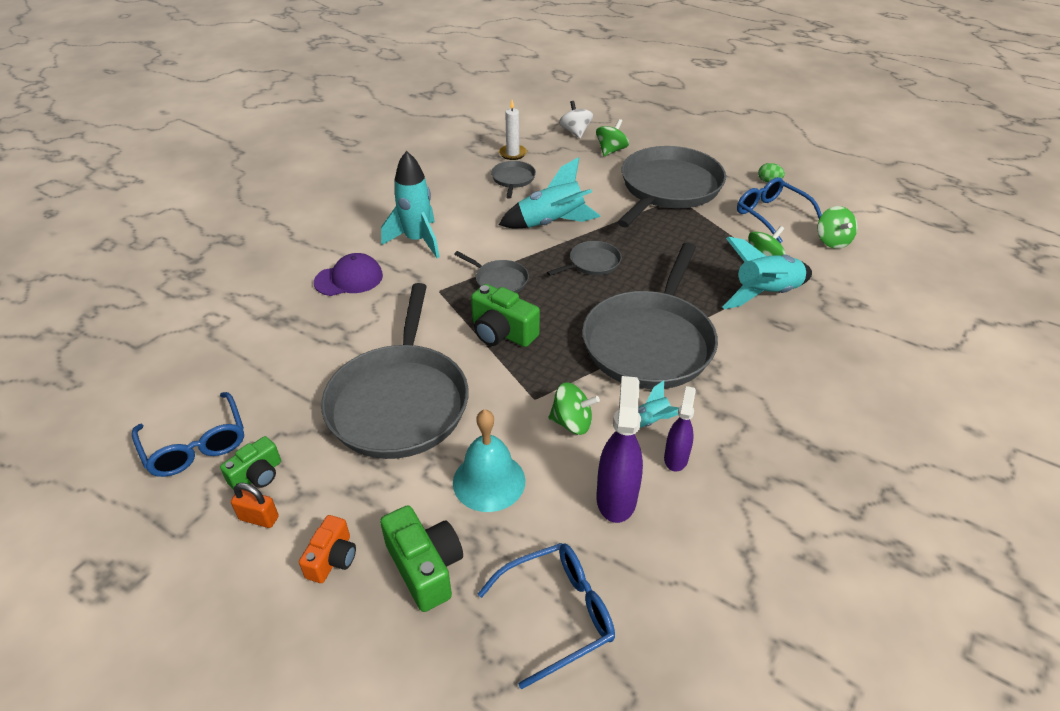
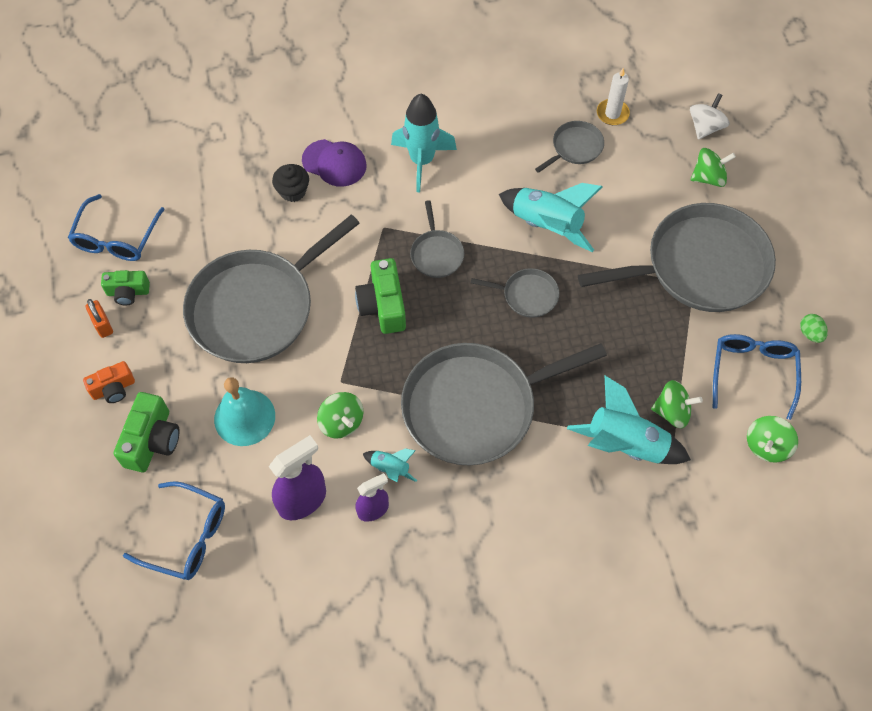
camera: 45 degrees right, 20 degrees up
(335, 314) = (293, 191): none -> black cupcake

